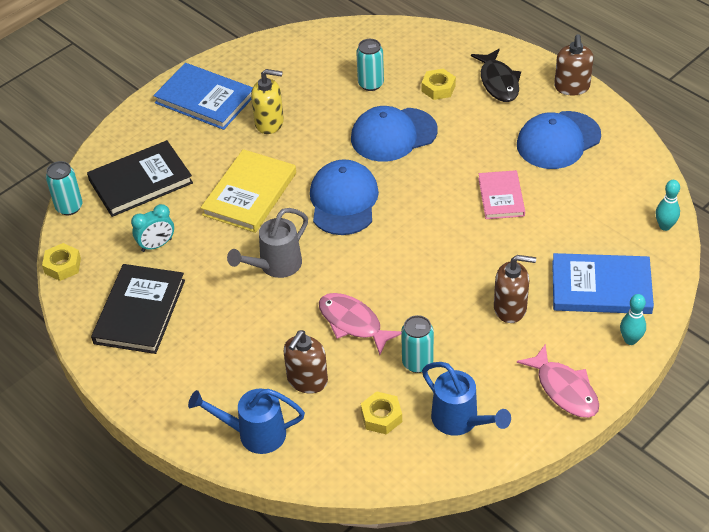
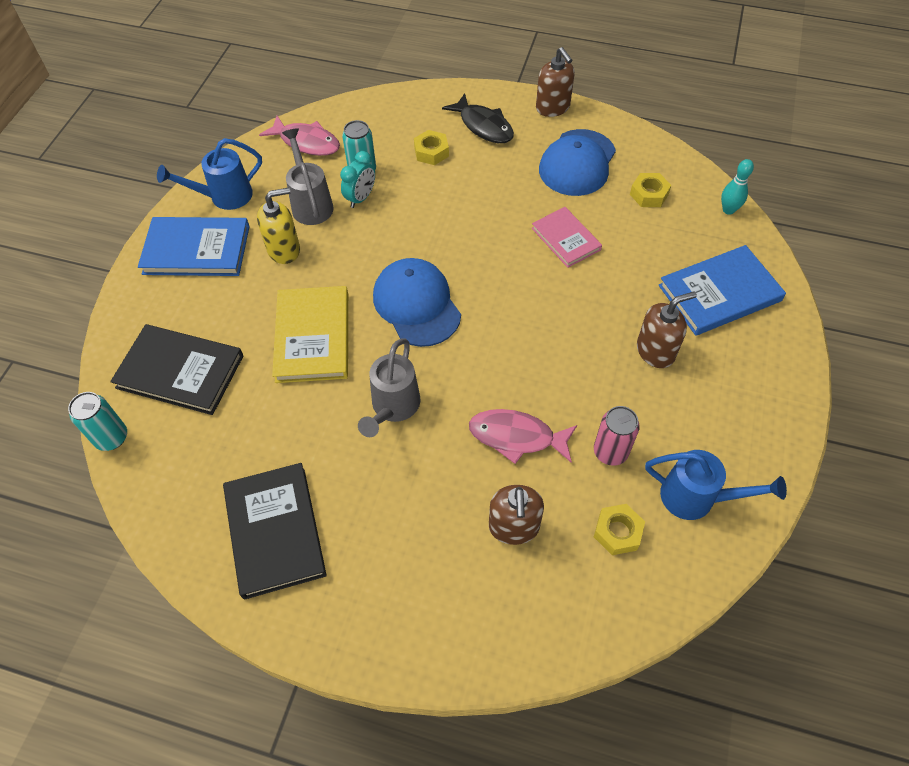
camera: 30 degrees left, 10 degrees up
(62, 266) = (146, 515): yellow nut -> yellow nut (649, 194)
(140, 181) = (180, 372): black book -> black book turned 75 degrees clockwise
(156, 245) = (245, 440): turquoise clock -> turquoise clock (361, 198)
(255, 434) = (501, 622): blue watering can -> blue watering can (225, 197)
(312, 95) = (311, 204): none -> grey watering can
(393, 135) = (420, 215): blue cap -> none
(417, 363) = (610, 452): turquoise can -> pink can
(564, 389) = (765, 415): pink fish -> pink fish (306, 142)
(630, 340) = (783, 335): turquoise bowling pin -> none

